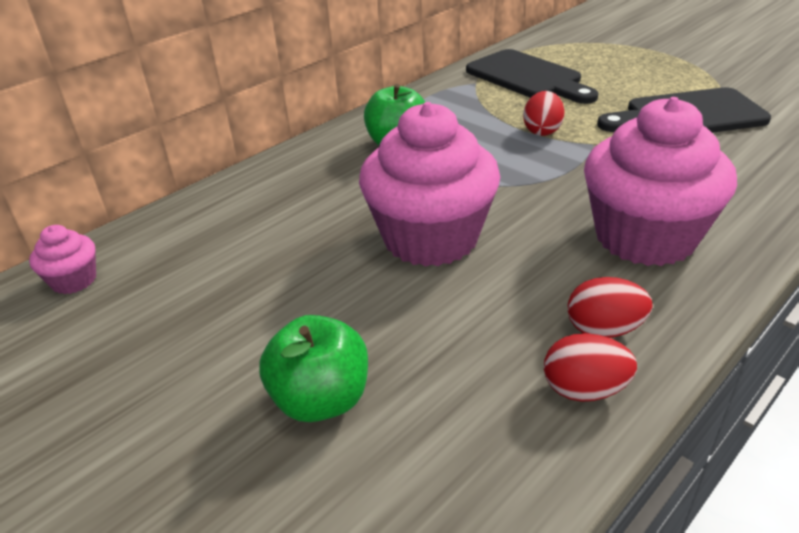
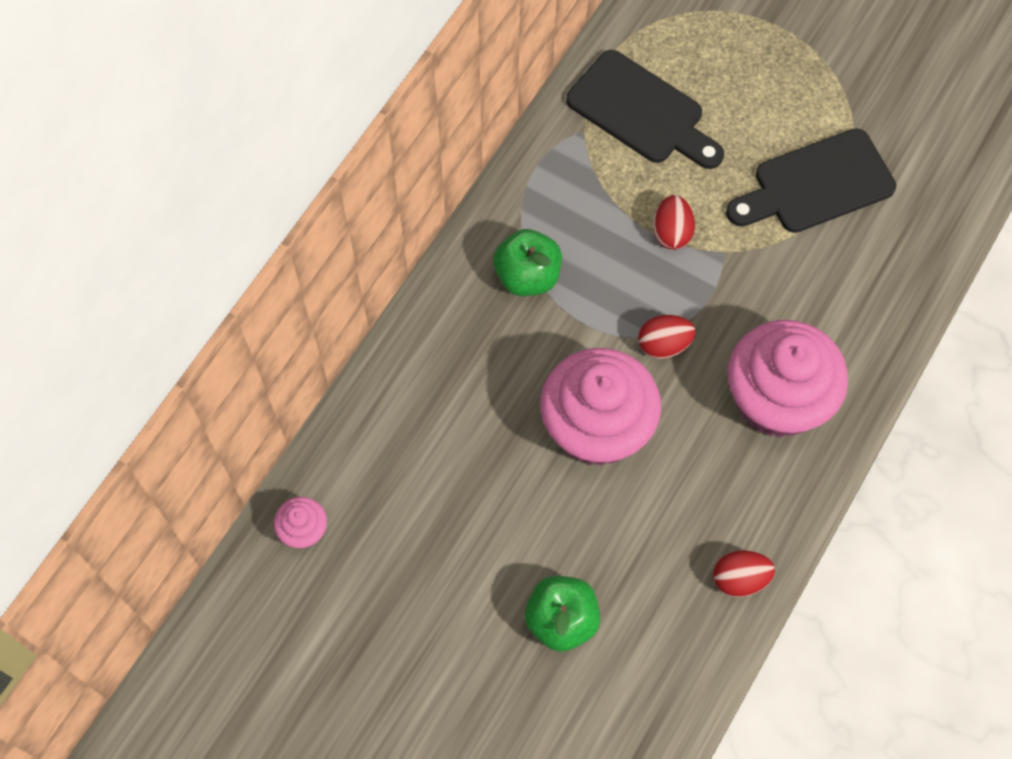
camera: 15 degrees left, 30 degrees up
(604, 330) = (749, 517): red egg -> red egg (664, 345)

